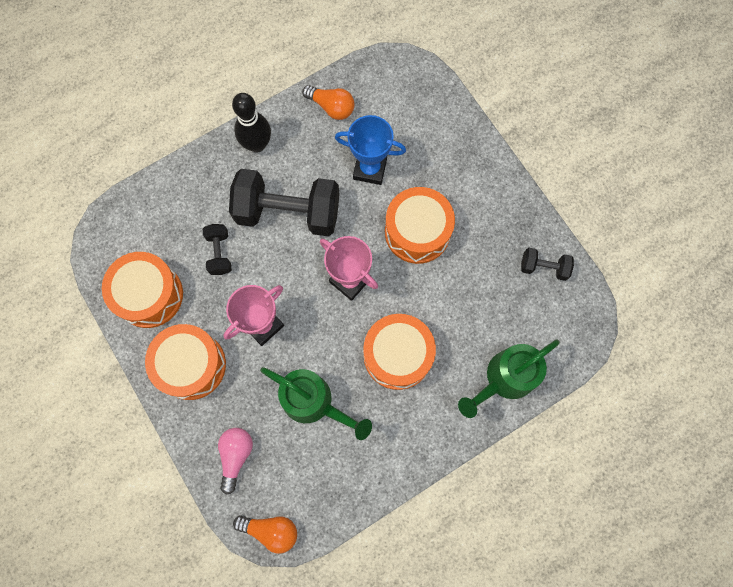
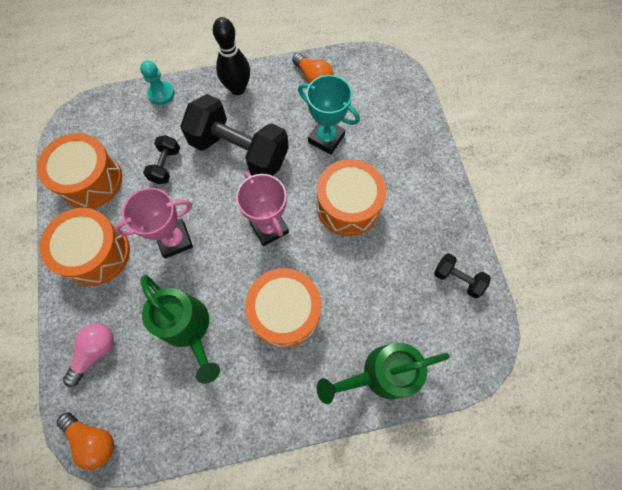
camera: 20 degrees right, 5 degrees down
(179, 177) = (161, 94): none -> turquoise pawn
(370, 169) = (326, 138): blue trophy -> turquoise trophy

